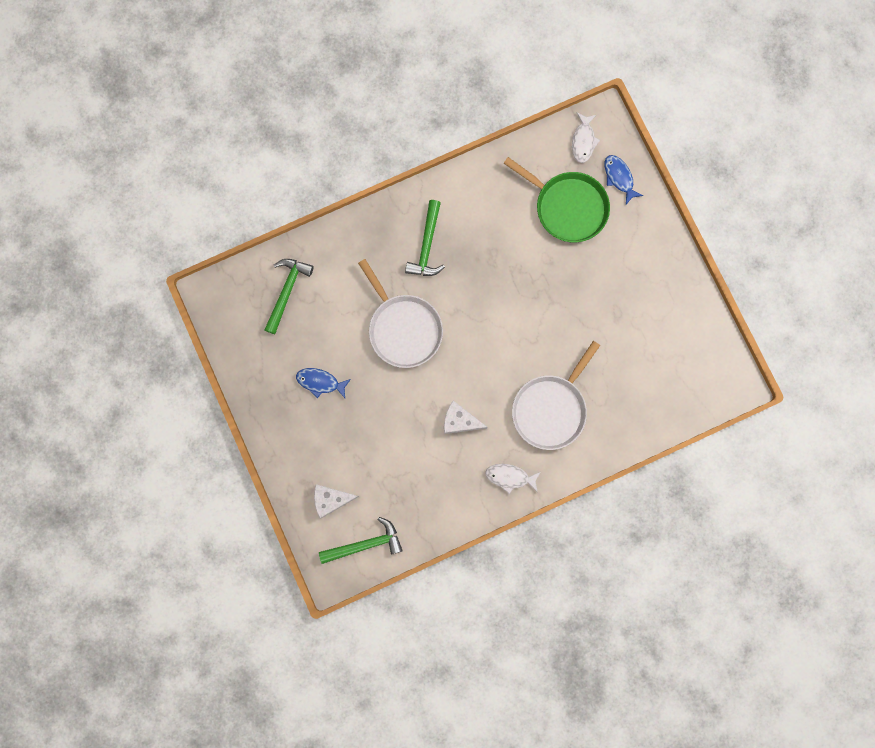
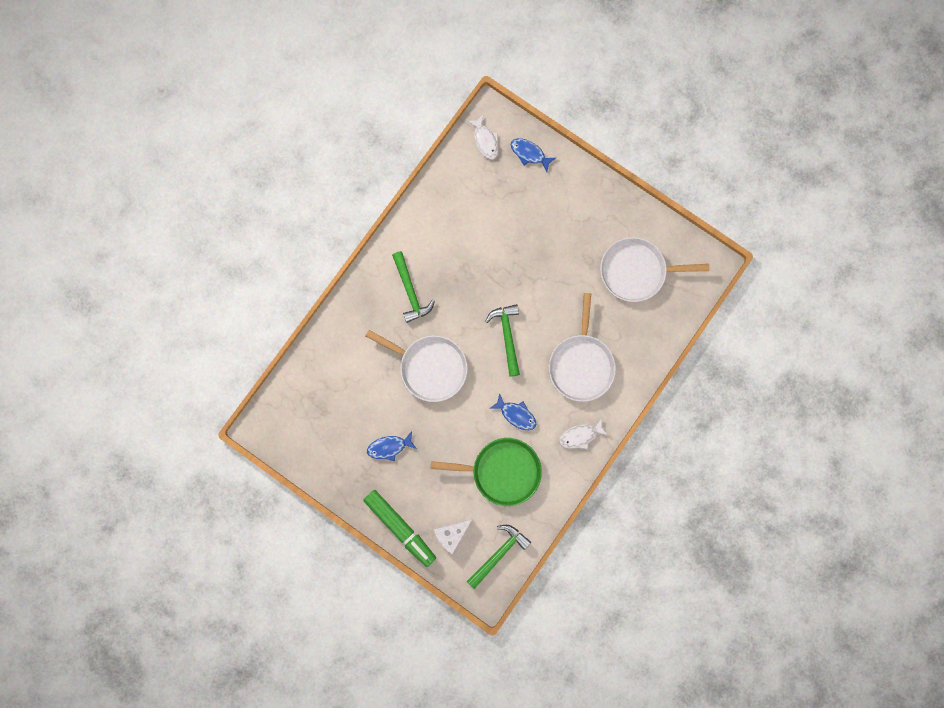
camera: 30 degrees left, 0 degrees up
(286, 465) = (400, 528): none -> green marker
(287, 292) = (320, 391): green hammer -> green hammer (507, 336)
(459, 421) = (516, 414): white cheese -> blue fish
(568, 207) = (503, 199): green pan -> green pan (502, 471)
(658, 349) = (636, 271): none -> white pan

